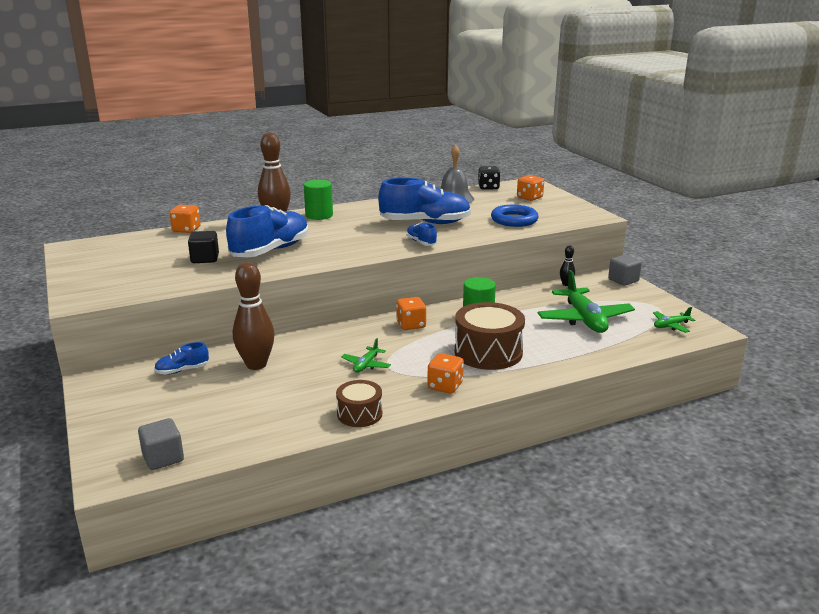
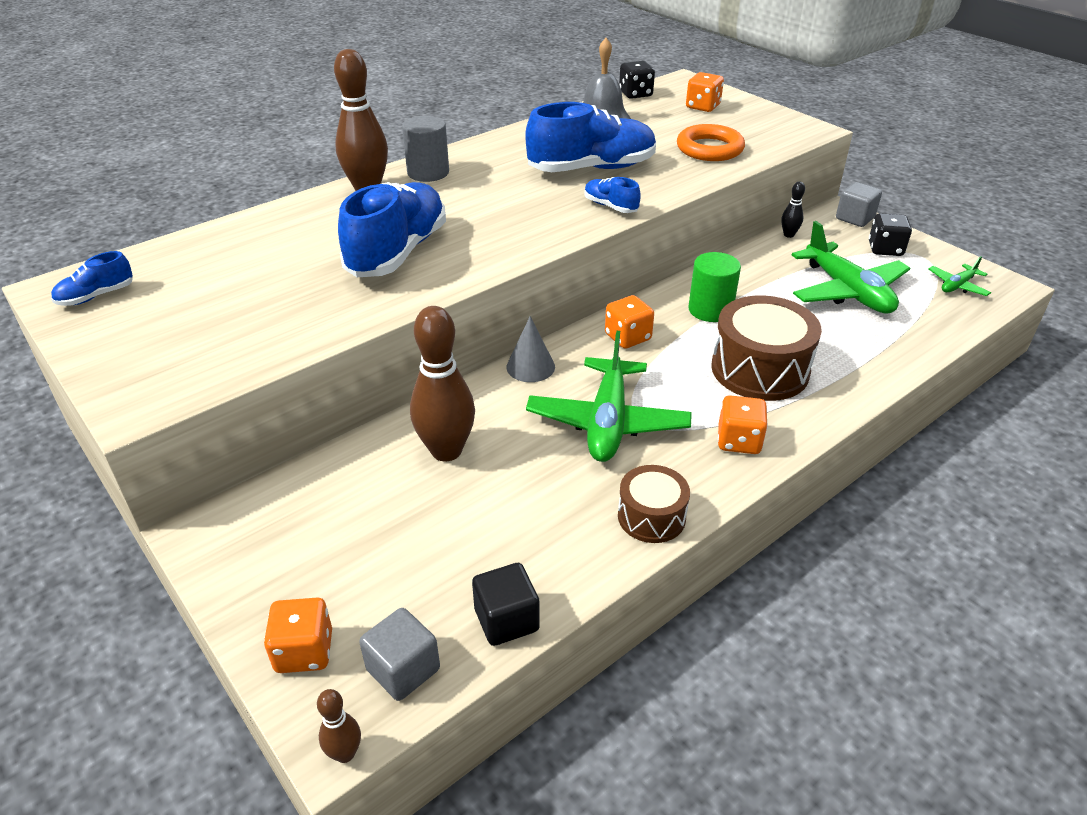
camera: 15 degrees left, 15 degrees up
(108, 487) = (345, 753): none -> brown bowling pin
(182, 370) = (337, 483): blue shoe -> blue shoe (96, 296)
(186, 230) = (236, 226): orange dice -> orange dice (304, 651)
(205, 259) = (302, 282): black cube -> black cube (506, 620)
(319, 215) = (428, 173): green cylinder -> grey cylinder
(337, 331) = (530, 367): none -> grey cone
(366, 365) = (607, 422): green plane -> green plane, size x2.08
(514, 220) = (709, 149): blue ring -> orange ring
(632, 300) = (885, 249): none -> black dice

